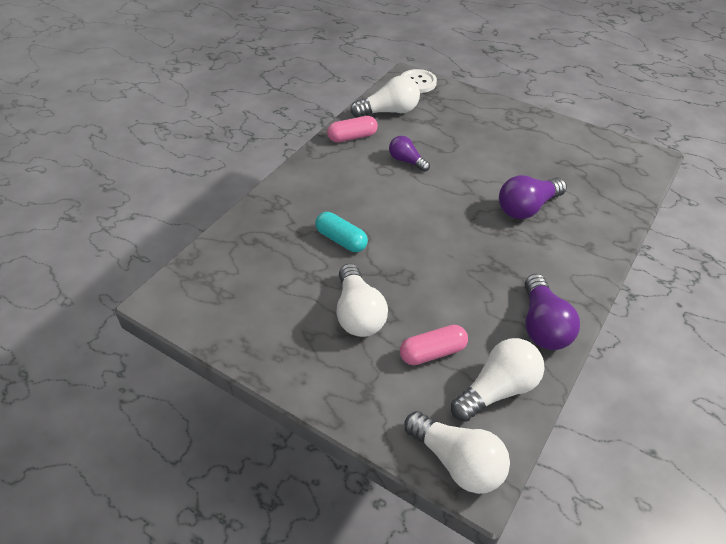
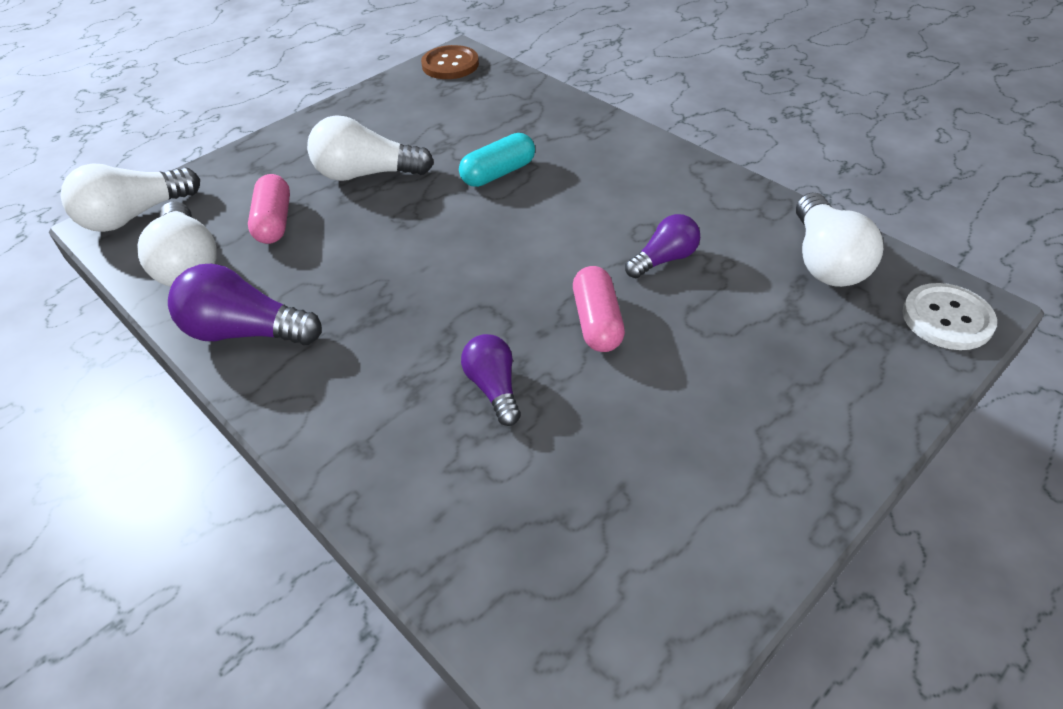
camera: 105 degrees right, 0 degrees up
(179, 302) = (450, 65): none -> brown button
(352, 137) = (743, 207): pink capsule -> pink capsule (597, 322)
(527, 208) = (494, 388): purple light bulb -> purple light bulb, size x0.63

